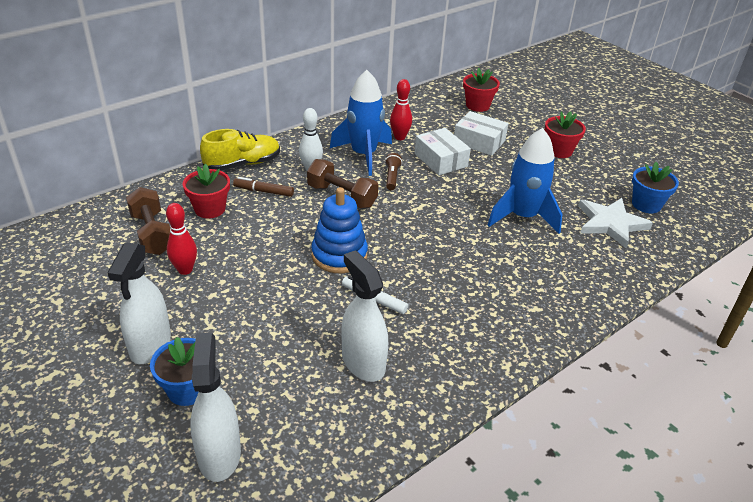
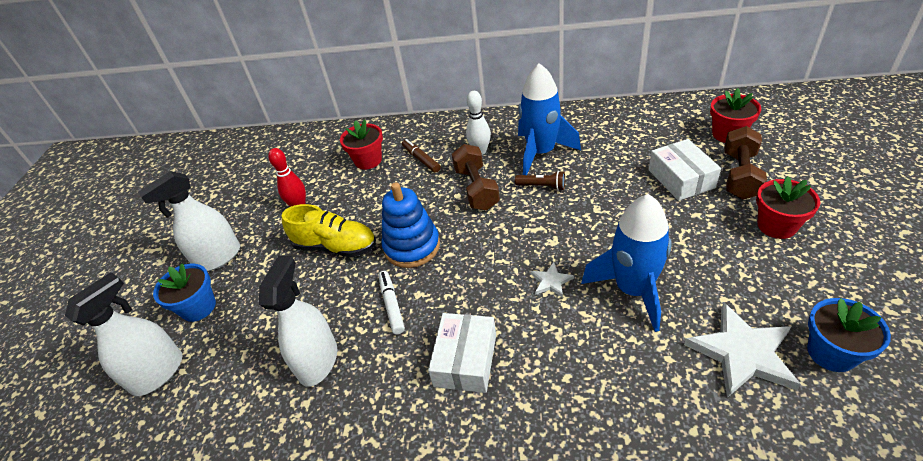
camera: 50 degrees right, 5 degrees up
(152, 234) = (312, 166): brown dumbbell -> brown dumbbell (739, 175)
(242, 164) = (433, 127): yellow shoe -> yellow shoe (335, 246)
(392, 177) = (542, 186): brown flashlight -> brown flashlight turned 60 degrees clockwise
(399, 137) = (597, 145): red bowling pin -> none
(441, 160) = (613, 185): white box -> white box (465, 360)
(469, 233) = (551, 281): none -> white star

